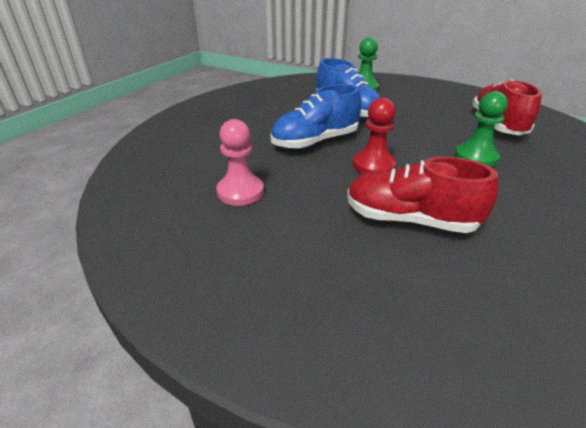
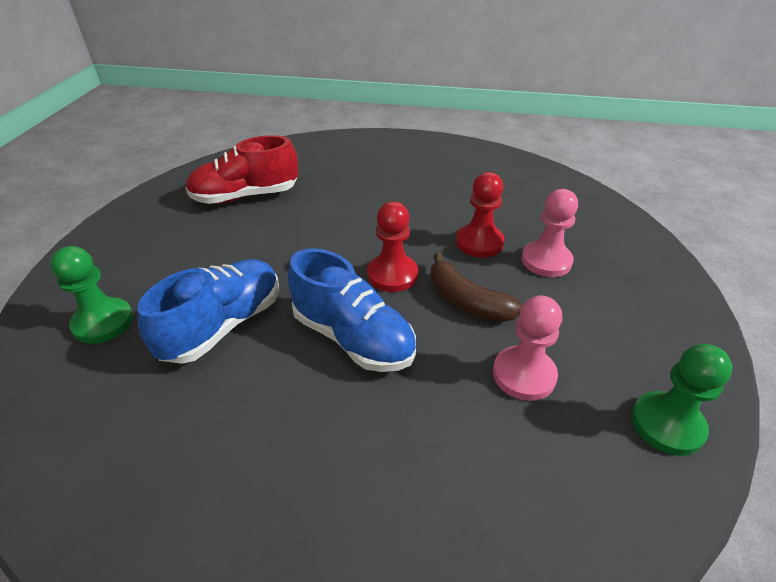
camera: 110 degrees left, 5 degrees up
(327, 189) = (466, 301): none -> brown banana
(365, 255) = (546, 261): none -> pink pawn
(409, 220) = (479, 242): red shoe -> red pawn
(476, 157) = (337, 210): green pawn -> green pawn (667, 424)

